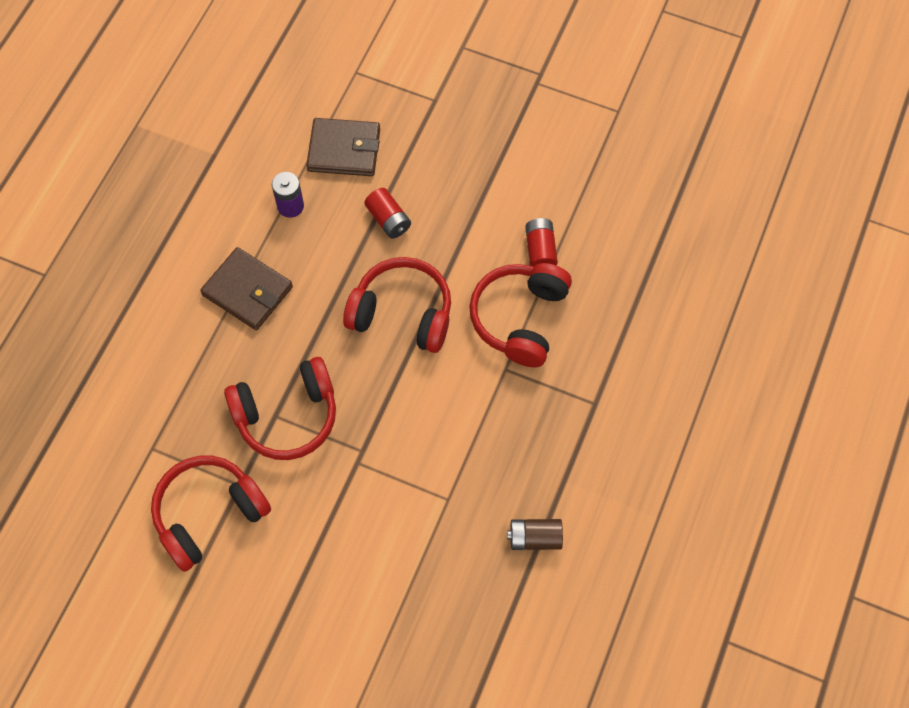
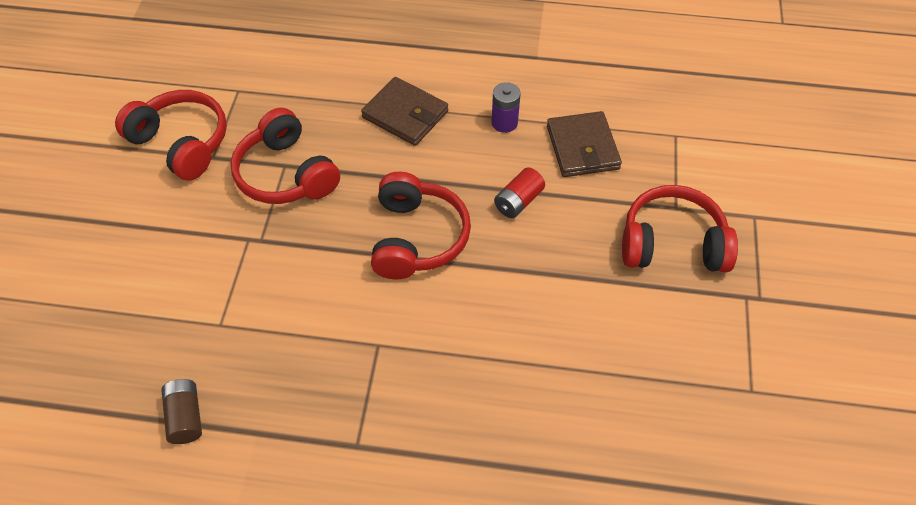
camera: 75 degrees right, 10 degrees down
(247, 291) = (405, 114): brown wallet -> brown wallet turned 75 degrees counterclockwise
(520, 318) = (441, 345): red headphones -> red headphones (672, 244)
(540, 250) = (532, 347): red battery -> none

